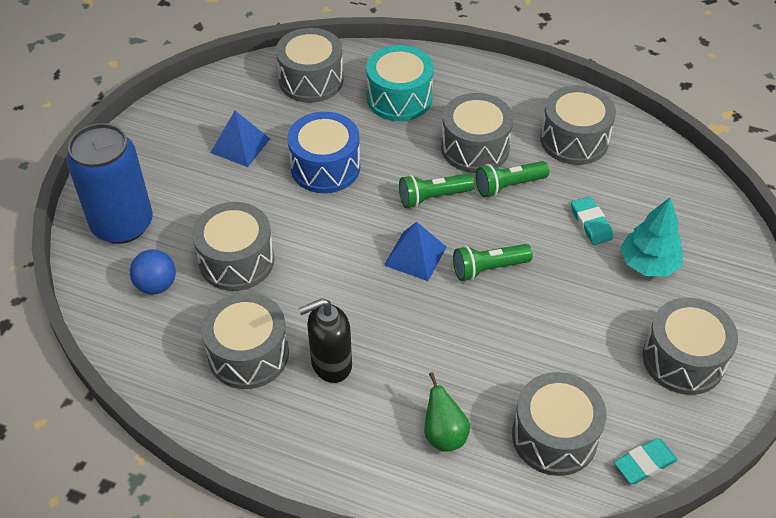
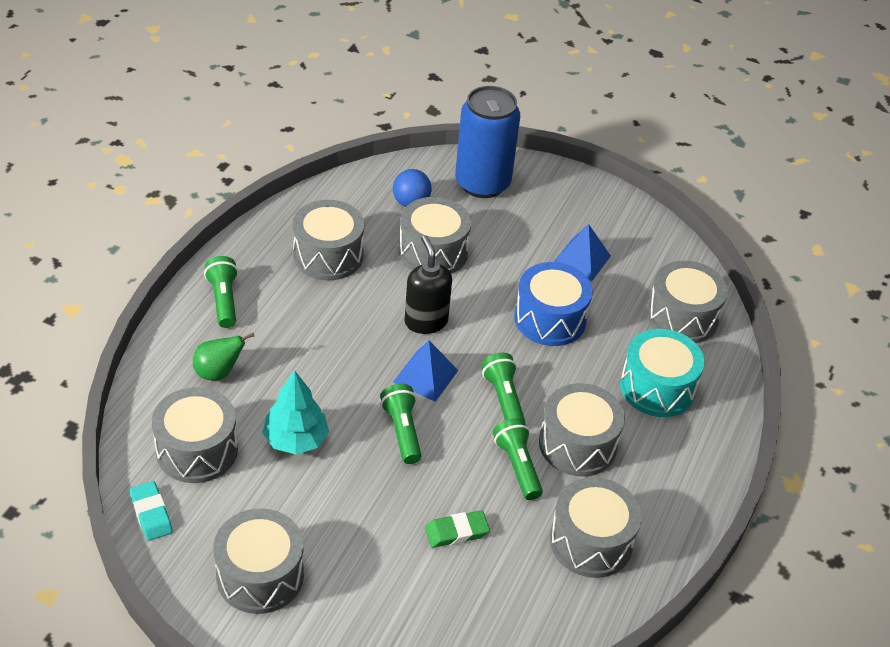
camera: 90 degrees right, 5 degrees down
(331, 364) = (308, 305): black soap dispenser -> black soap dispenser (426, 321)
(332, 448) = (224, 300): none -> green flashlight
(591, 223) = (456, 532): turquoise eraser -> green eraser
(648, 264) = (392, 574): turquoise tree -> turquoise tree (295, 440)

